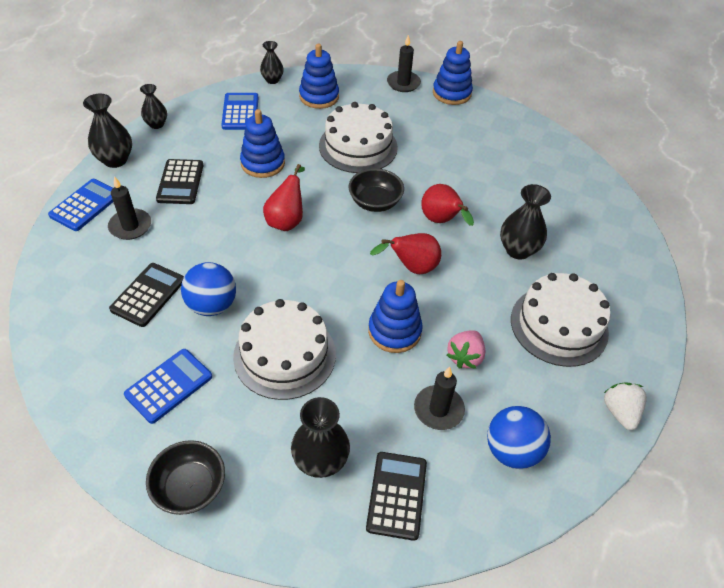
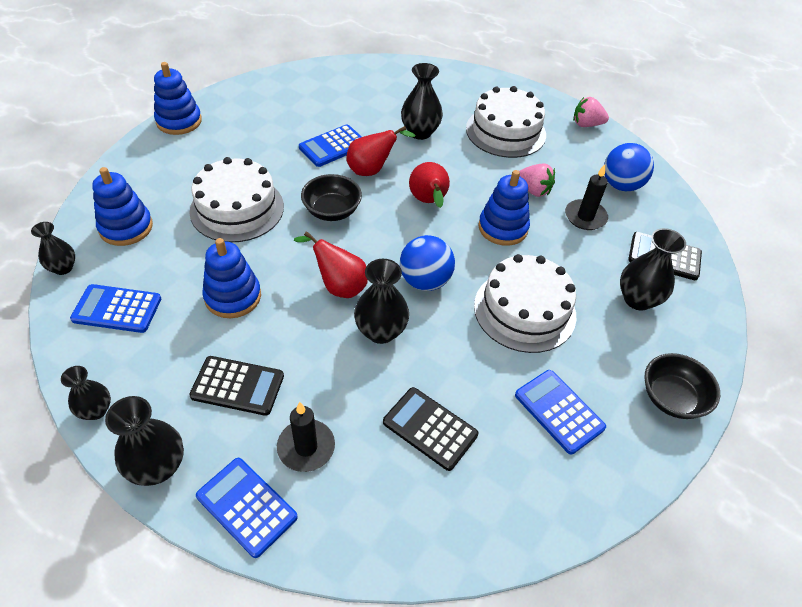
camera: 80 degrees left, 0 degrees up
(212, 305) = (454, 365): blue ball -> blue ball (425, 281)
(242, 253) = (381, 331): none -> black vase
(403, 83) = (140, 152): black candle -> none
(463, 189) = (333, 146): none -> blue calculator
(620, 412) = (586, 124): white strawberry -> pink strawberry

